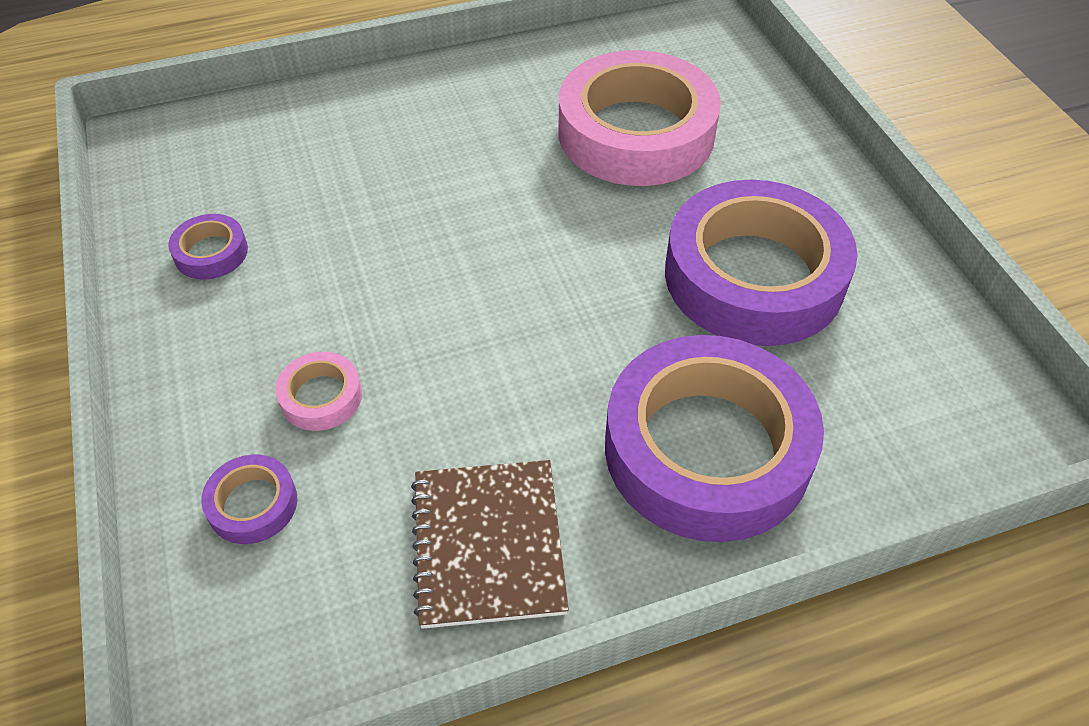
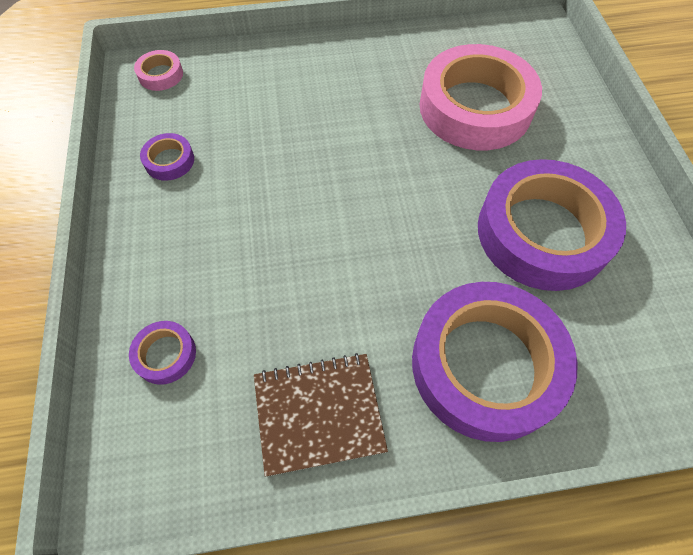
camera: 10 degrees right, 10 degrees up
(321, 397) = (224, 280): pink tape -> pink tape (160, 75)
(488, 544) = (318, 413): brown notebook -> brown notebook turned 75 degrees clockwise

